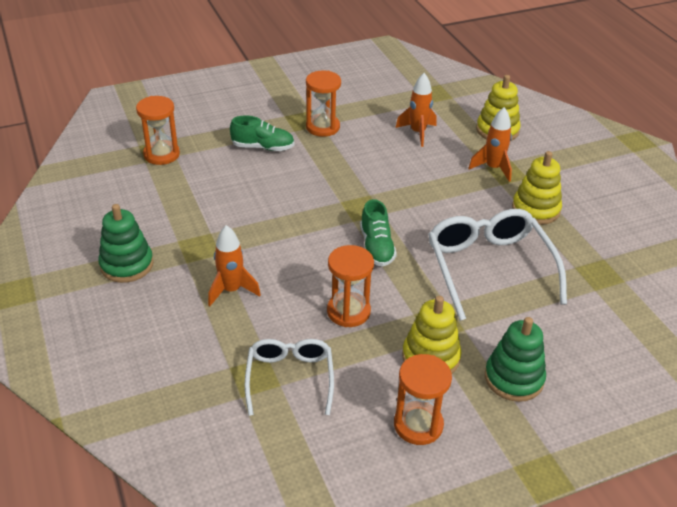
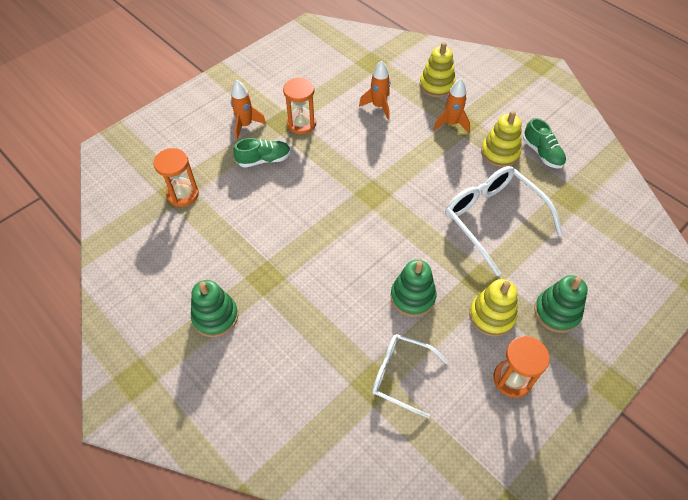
camera: 20 degrees left, 15 degrees up
(231, 290) = (313, 310): orange rocket -> orange rocket (245, 125)
(290, 378) = (401, 375): white glasses -> white glasses turned 45 degrees counterclockwise
(348, 311) = (412, 297): orange hourglass -> green stacking toy
(376, 247) = (403, 229): green shoe -> green shoe (542, 153)

